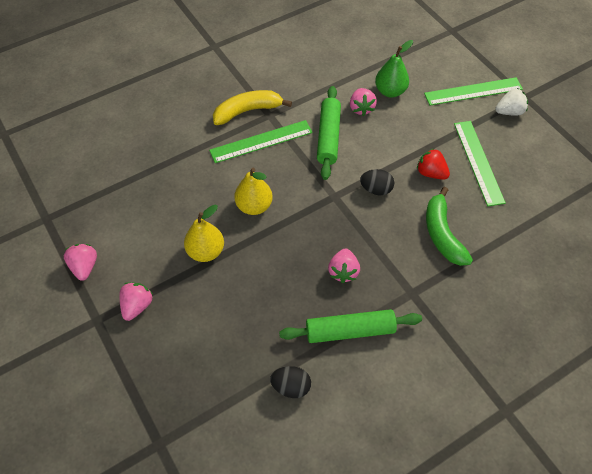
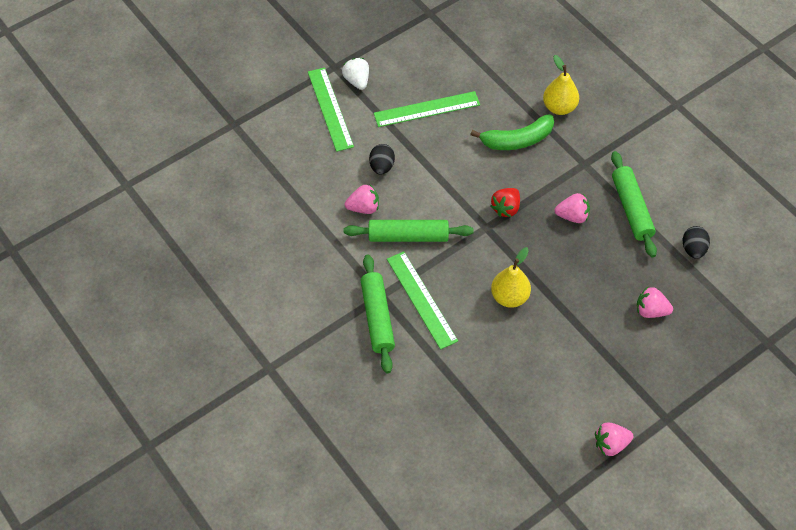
camera: 95 degrees left, 0 degrees up
(137, 306) = (644, 385): pink strawberry -> pink strawberry (651, 311)
(206, 251) = (571, 334): yellow pear -> yellow pear (559, 107)
(248, 111) = (377, 317): yellow banana -> green rolling pin
(376, 189) = (473, 192): black egg -> black egg (382, 167)
(390, 91) = (335, 182): green pear -> none
(431, 173) = (446, 147): red strawberry -> red strawberry (506, 208)

